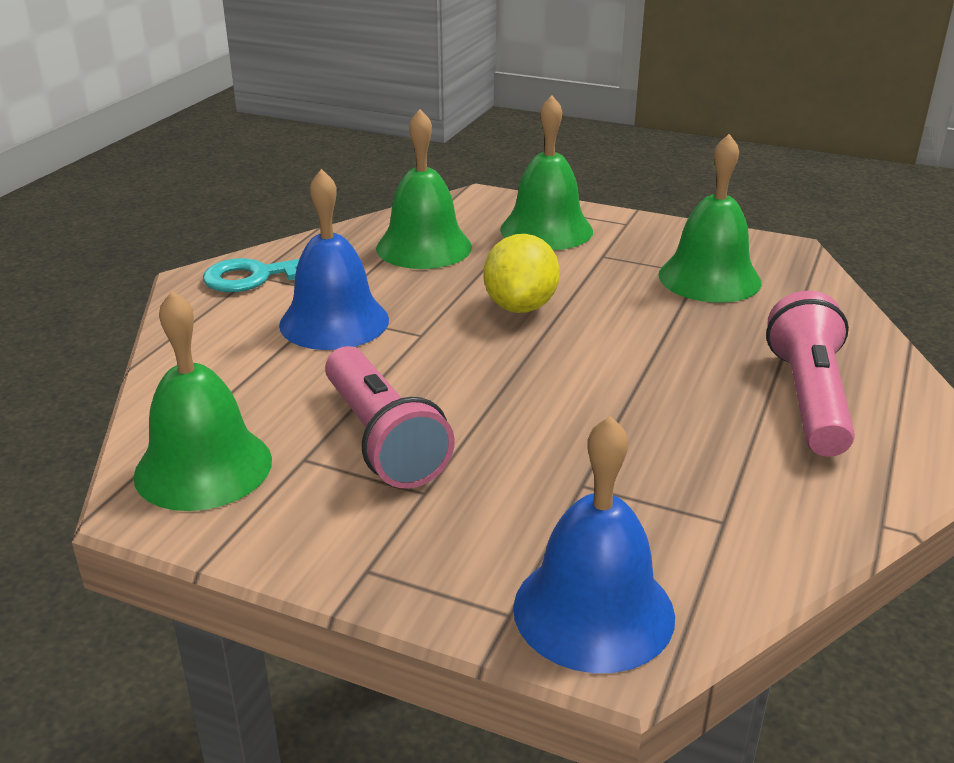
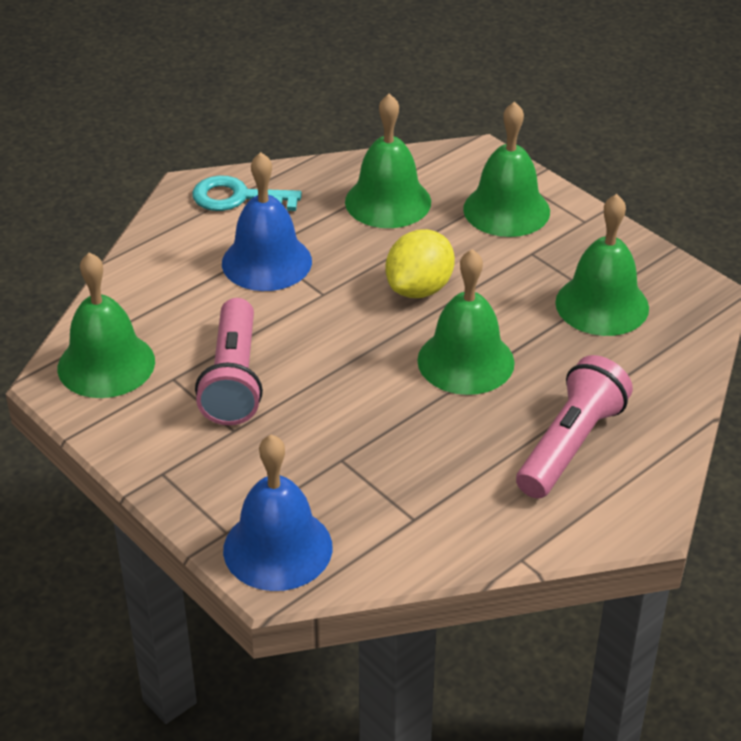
camera: 25 degrees right, 10 degrees up
(628, 354) = (465, 361): none -> green bell

